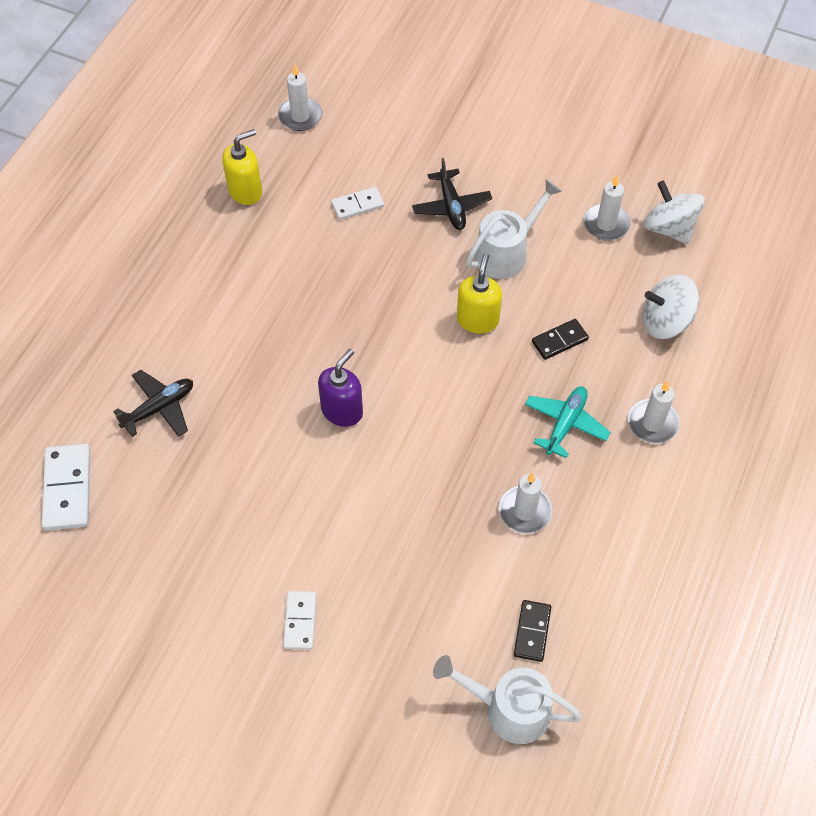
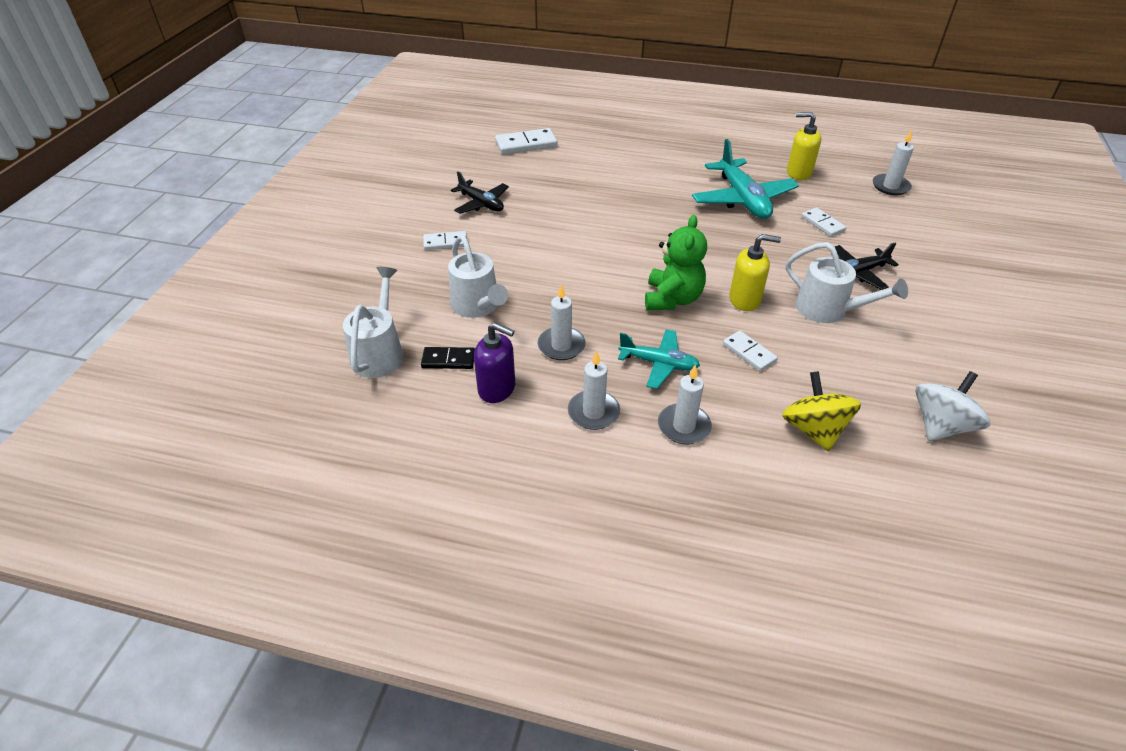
camera: 80 degrees right, 15 degrees down
(159, 408) = (596, 166): black plane -> black plane (481, 203)
(245, 191) = (798, 173): yellow soap dispenser -> yellow soap dispenser turned 150 degrees clockwise
(288, 265) = (742, 199): none -> turquoise plane
(342, 410) = (623, 240): purple soap dispenser -> purple soap dispenser (497, 389)
(442, 591) = (478, 306): none -> white watering can
(464, 386) = (672, 299): none -> green teddy bear
(559, 340) = (749, 352): black domino -> white domino
(606, 224) = (910, 374): white candle -> white candle (593, 412)
(665, 321) = (813, 429): white spinning top -> yellow spinning top

